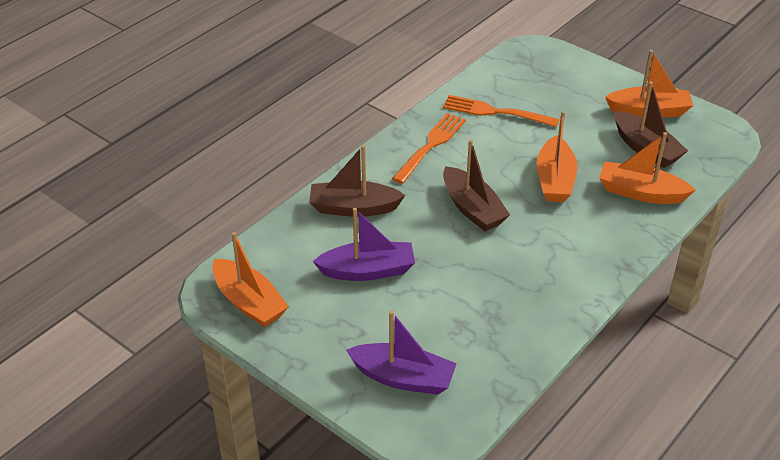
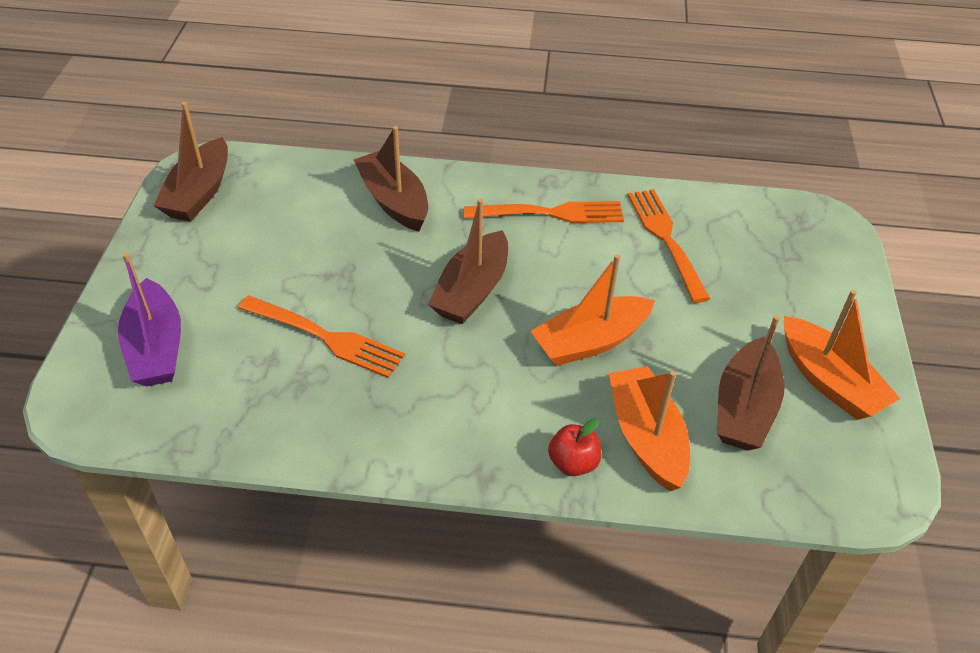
camera: 55 degrees right, 5 degrees up
(249, 302) = (199, 193): orange boat -> brown boat
(368, 270) = (304, 252): purple boat -> none
(460, 291) = (324, 337): none -> orange fork
(640, 228) = (573, 463): none -> red apple

